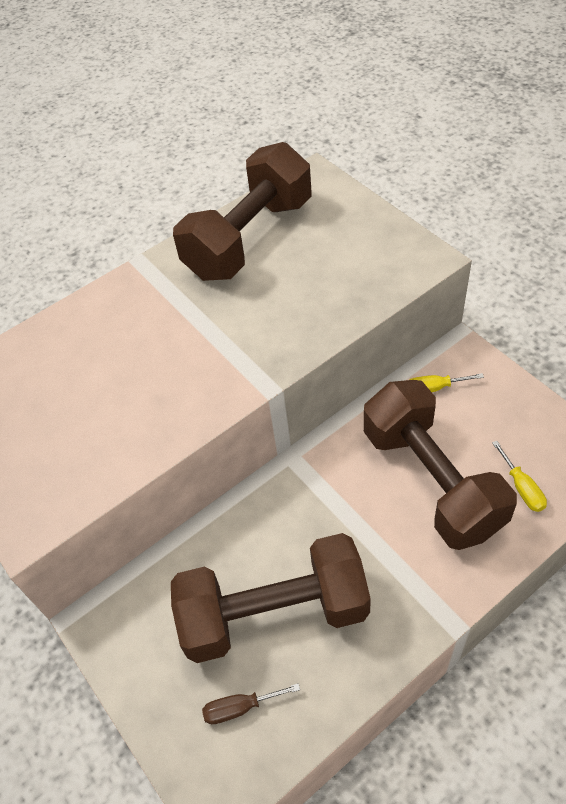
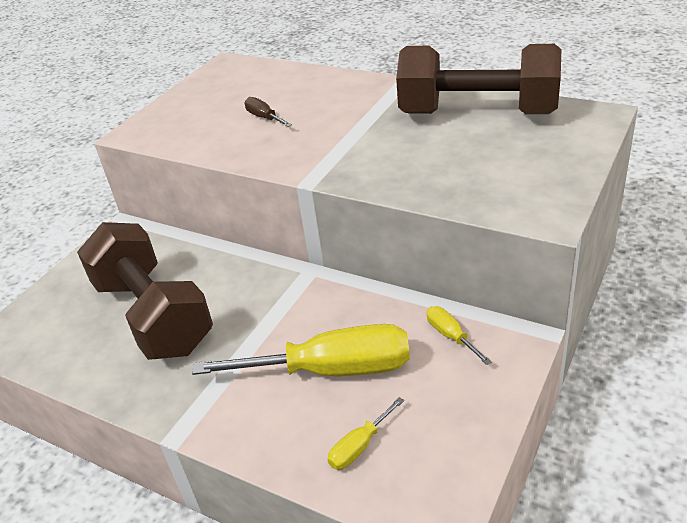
camera: 65 degrees right, 15 degrees down
(240, 707) = (68, 326): brown screwdriver -> brown screwdriver (264, 118)
(431, 481) = (331, 370): brown dumbbell -> yellow screwdriver

